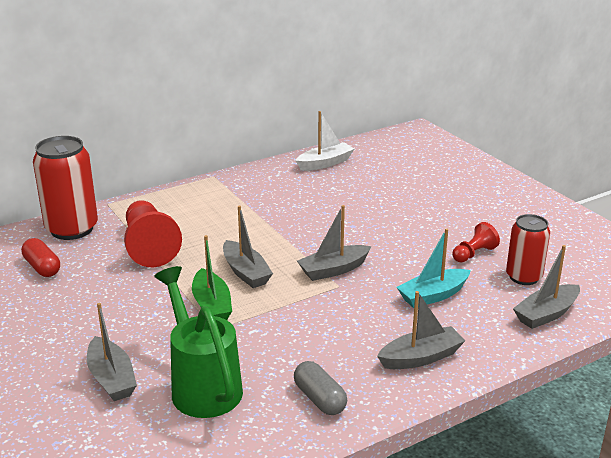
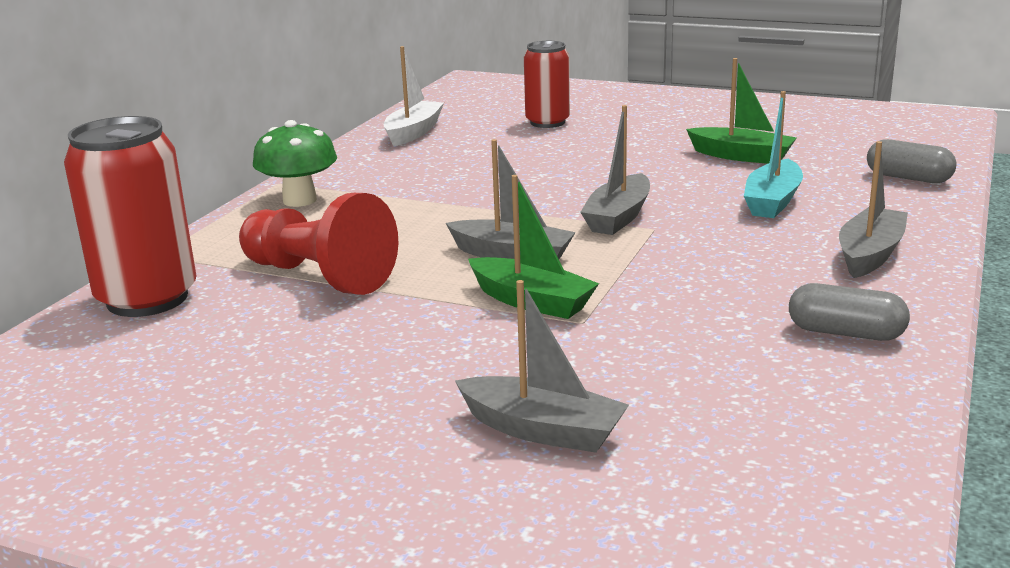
camera: 35 degrees left, 5 degrees down
(42, 267) = (176, 356): red capsule -> none
(202, 385) = (683, 382): green watering can -> none
(206, 192) = (299, 200): none -> green mushroom
(474, 254) = (741, 156): red pawn -> green boat
(523, 277) = (827, 158): red can -> red can (547, 122)
(546, 314) = (908, 178): grey boat -> grey capsule

